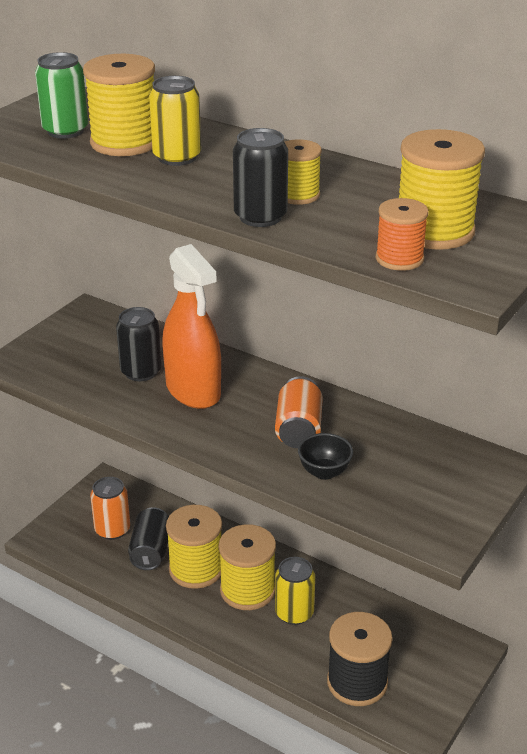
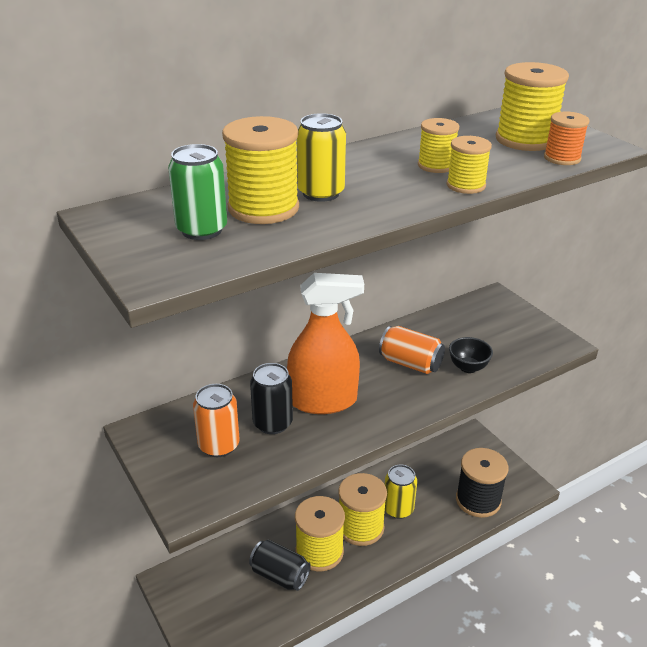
camera: 65 degrees left, 0 degrees up
(112, 530) = (235, 595): orange can -> orange can (219, 445)
(260, 217) = (466, 185): black can -> yellow spool

